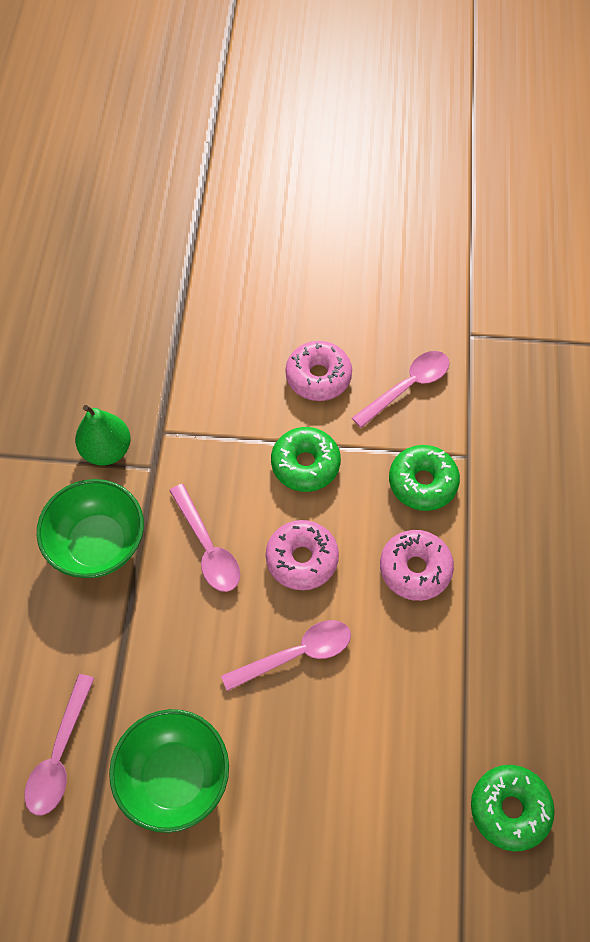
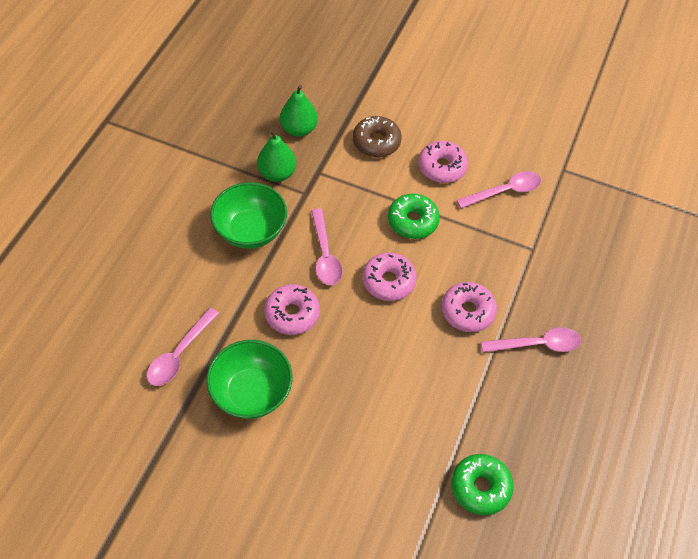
camera: 15 degrees right, 5 degrees down
(115, 377) = (299, 129): none -> green pear
(192, 646) = (292, 314): none -> pink donut
(223, 366) = (376, 142): none -> brown donut
(296, 654) = (363, 341): pink spoon -> pink spoon (537, 344)
(422, 482) = (493, 257): green donut -> none

